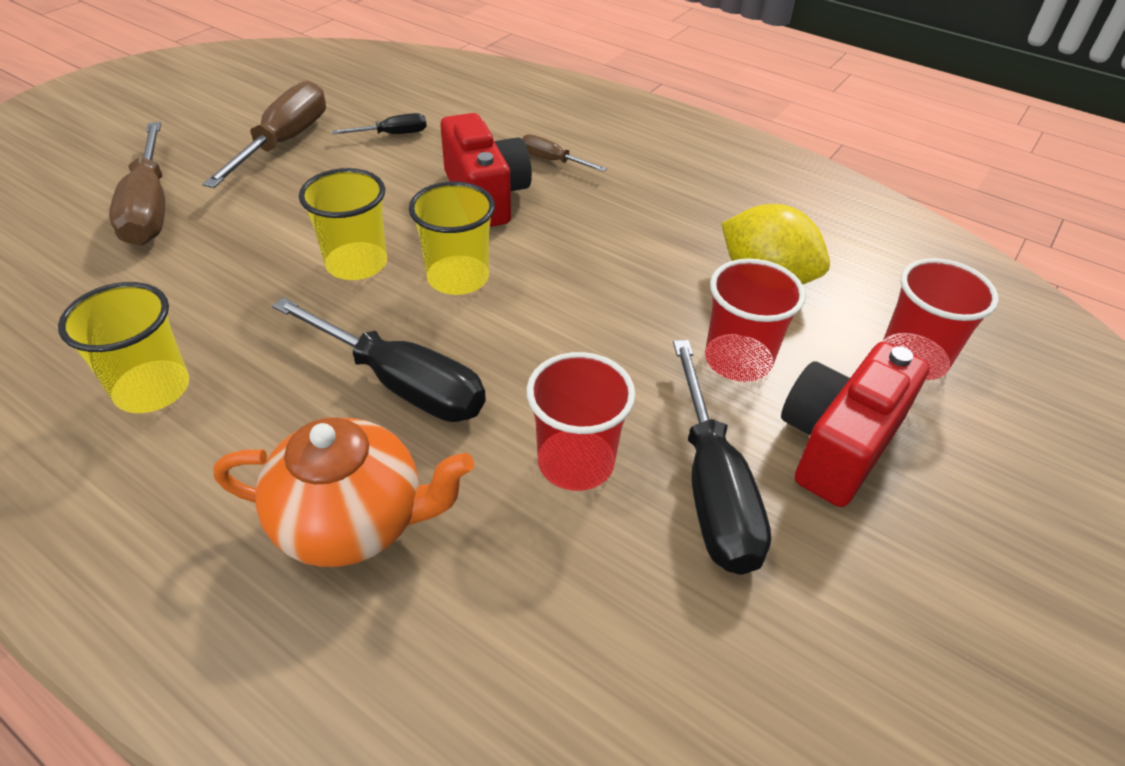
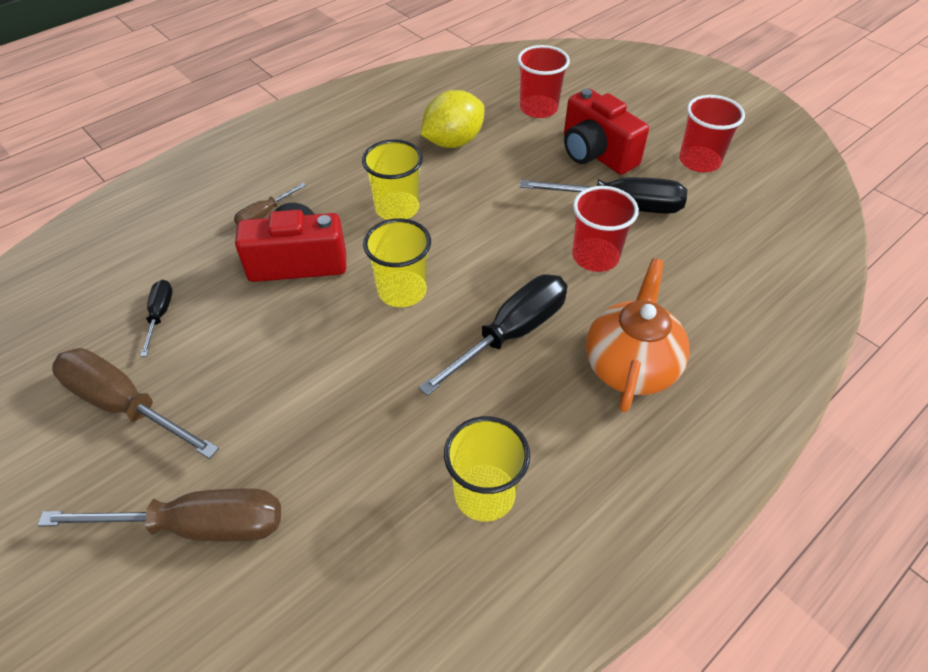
camera: 75 degrees left, 5 degrees up
(356, 264) = (361, 352): yellow cup -> yellow cup (397, 208)
(738, 360) = (524, 172): red cup -> red cup (699, 161)

